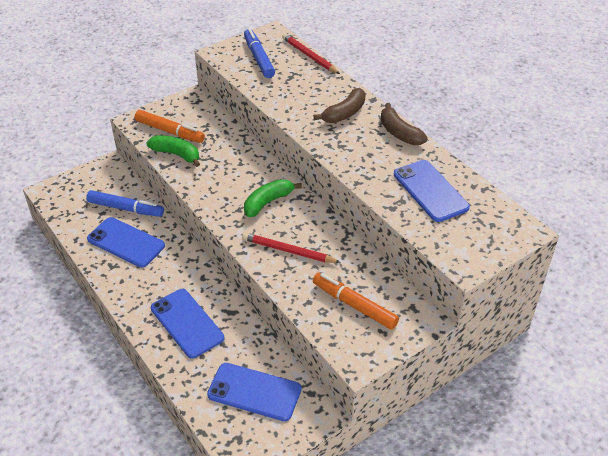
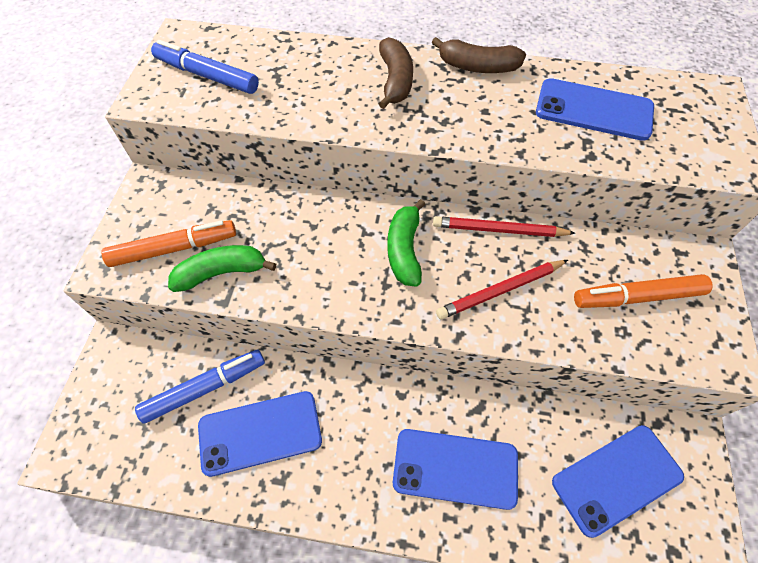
camera: 45 degrees left, 15 degrees up
(309, 56) = (264, 38): red pencil -> red pencil (498, 230)

